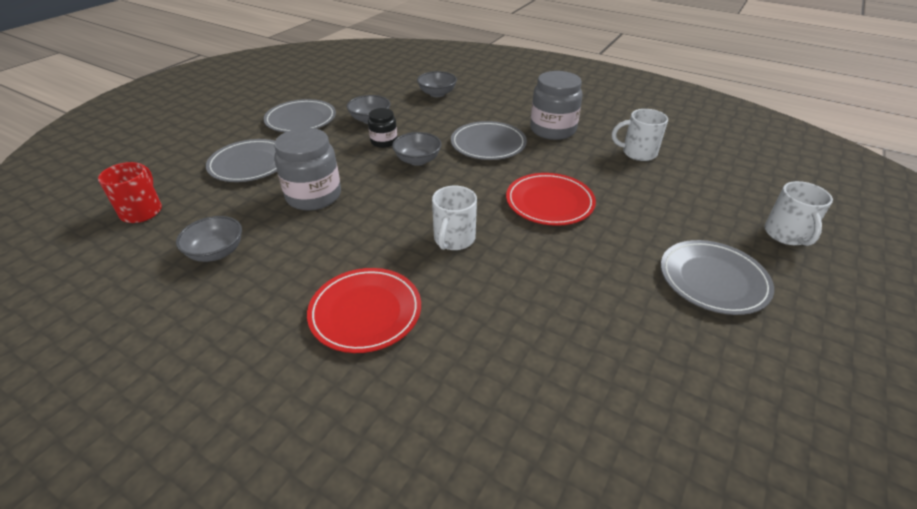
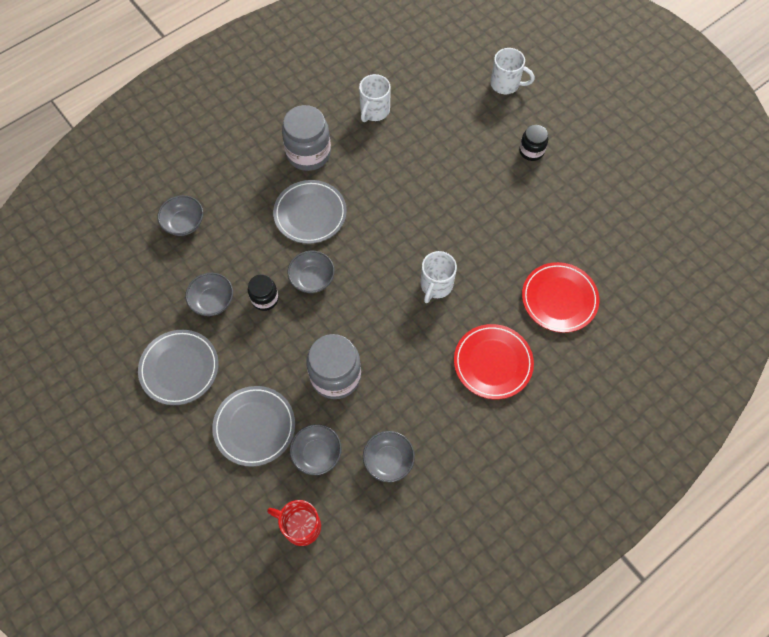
camera: 70 degrees left, 25 degrees up
(223, 203) = (317, 454): none -> grey bowl
(454, 239) = (436, 285): white mug -> white mug turned 75 degrees clockwise
(549, 202) = (416, 204): red plate -> red plate (559, 299)
(713, 280) = (531, 151): grey plate -> black jar

